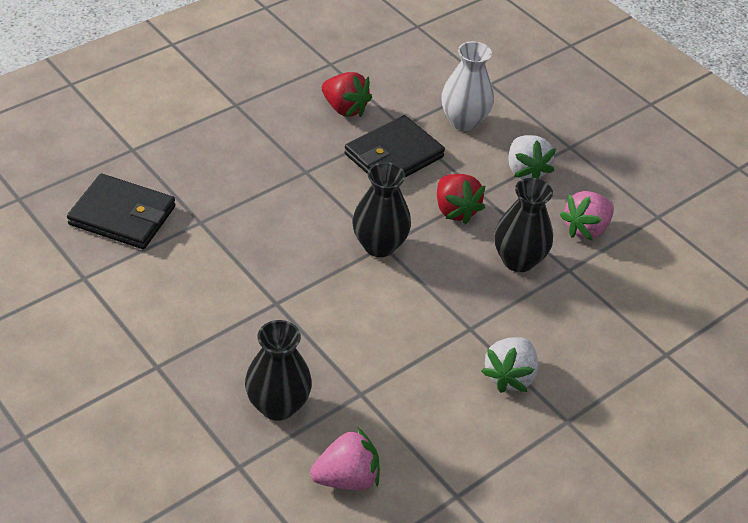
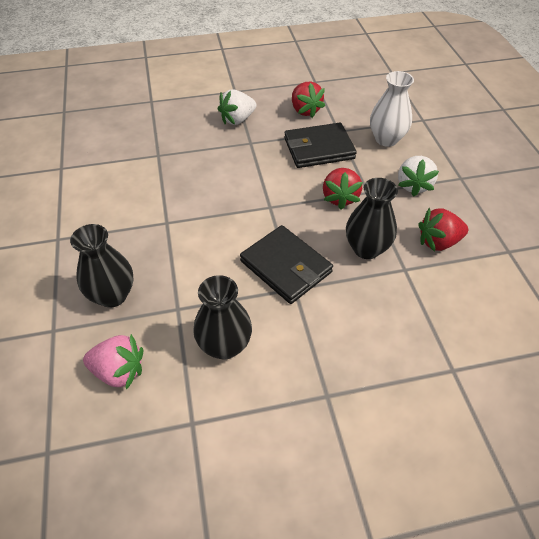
camera: 30 degrees right, 5 degrees up
(122, 215) = (113, 137): black wallet -> black wallet (286, 266)
(379, 245) = (266, 205): black vase -> black vase (225, 345)
(510, 376) = (301, 338): white strawberry -> white strawberry (237, 120)
(586, 229) = (438, 242): pink strawberry -> red strawberry

